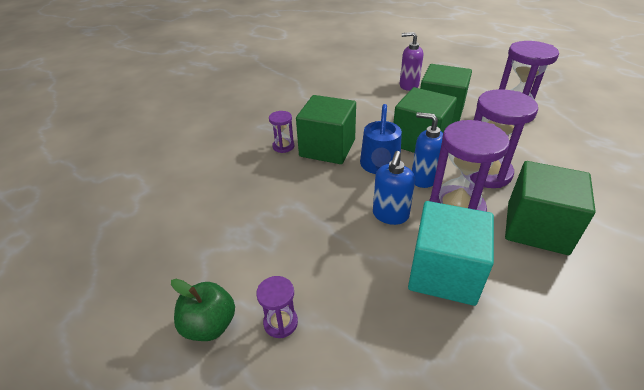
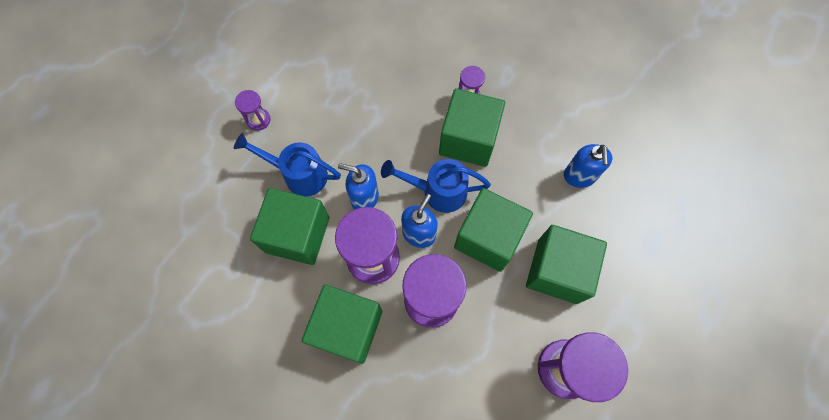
camera: 85 degrees right, 30 degrees up
(210, 325) = (259, 77): green apple -> none
(362, 100) = (579, 176): none -> blue soap dispenser
(364, 273) = (299, 174): none -> blue watering can
(408, 85) = (629, 238): purple soap dispenser -> none
(444, 272) = (297, 234): turquoise cube -> green cube

